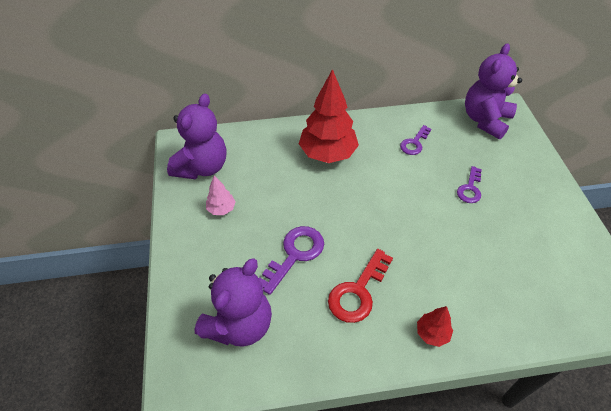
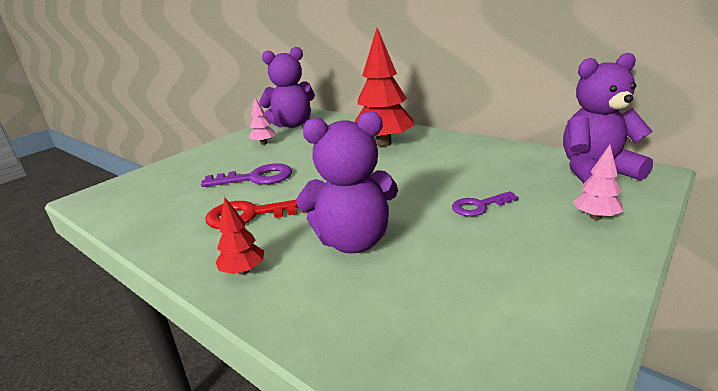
camera: 50 degrees right, 25 degrees down
(239, 325) = (161, 191): purple teddy bear -> purple teddy bear (353, 241)
(414, 143) = (474, 161): purple key -> none
(525, 163) = (595, 217): none -> pink tree

